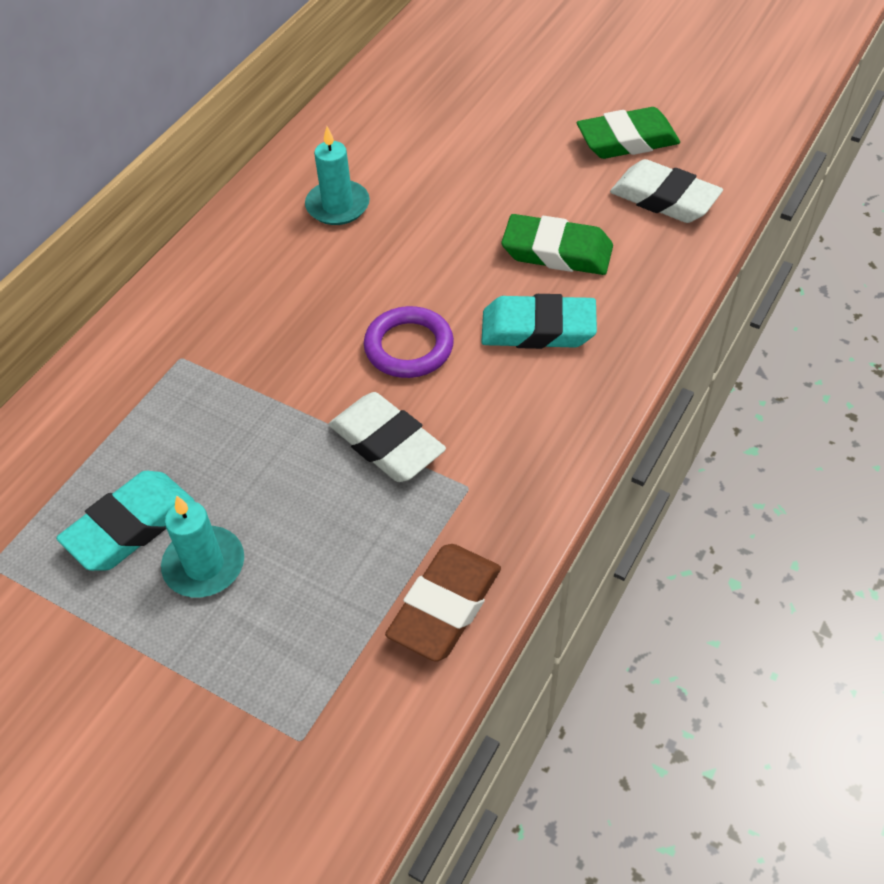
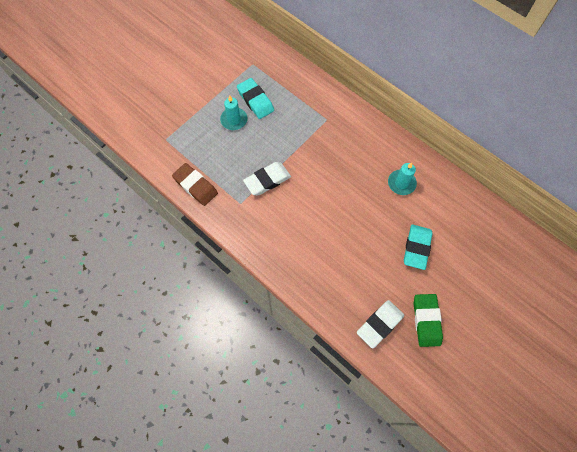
camera: 100 degrees right, 15 degrees up
(409, 347) = (312, 196): purple ring -> none
(538, 329) = (310, 246): turquoise eraser -> turquoise eraser (417, 248)
(557, 252) = (353, 265): green eraser -> none

